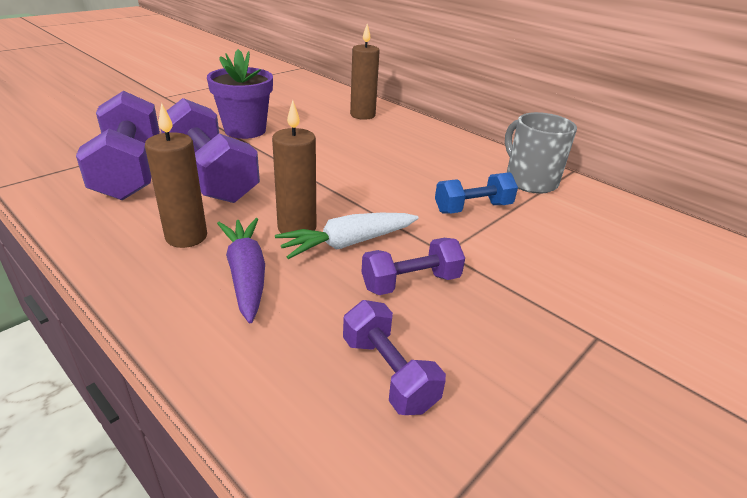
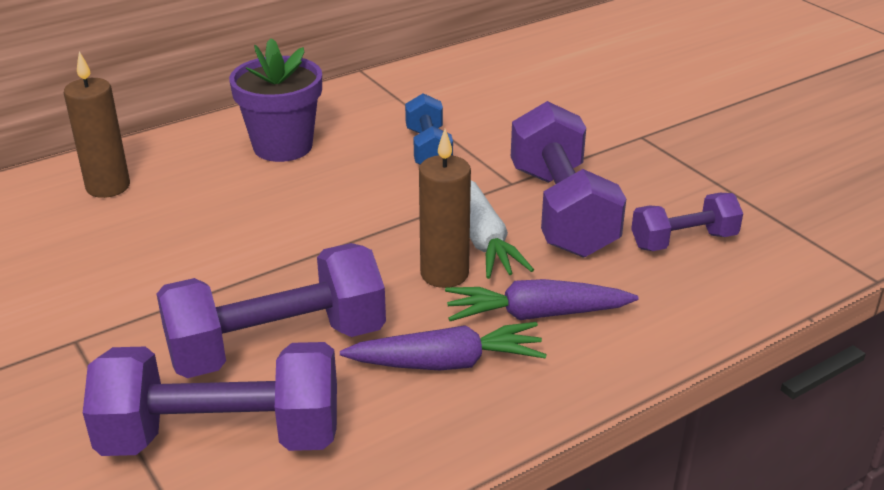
camera: 75 degrees left, 0 degrees up
(186, 237) = (447, 363): brown candle -> purple carrot
(245, 130) = (107, 310): purple flower pot -> purple flower pot (283, 146)
(410, 283) = (561, 211): purple dumbbell -> purple dumbbell, size x1.79
(529, 181) = (376, 101): grey mug -> none

